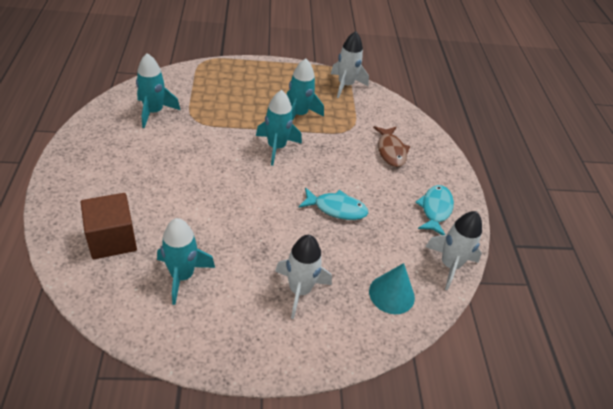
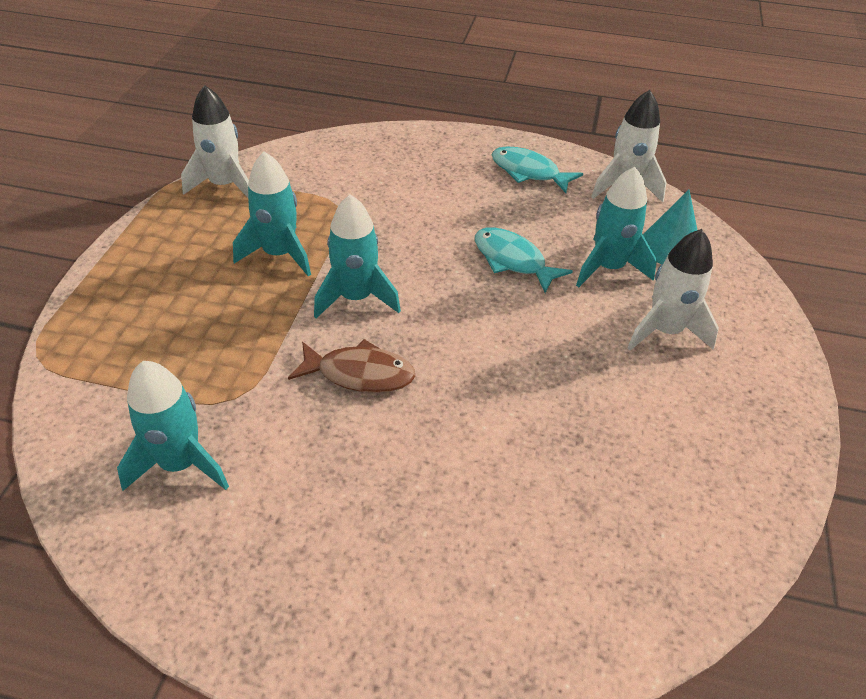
camera: 70 degrees left, 0 degrees up
(112, 239) = (545, 565): brown cube -> none
(182, 276) = (636, 465): turquoise rocket -> turquoise rocket (608, 268)
(336, 208) = (512, 260): turquoise fish -> turquoise fish turned 75 degrees counterclockwise
(391, 151) = (403, 179): brown fish -> brown fish (360, 374)

